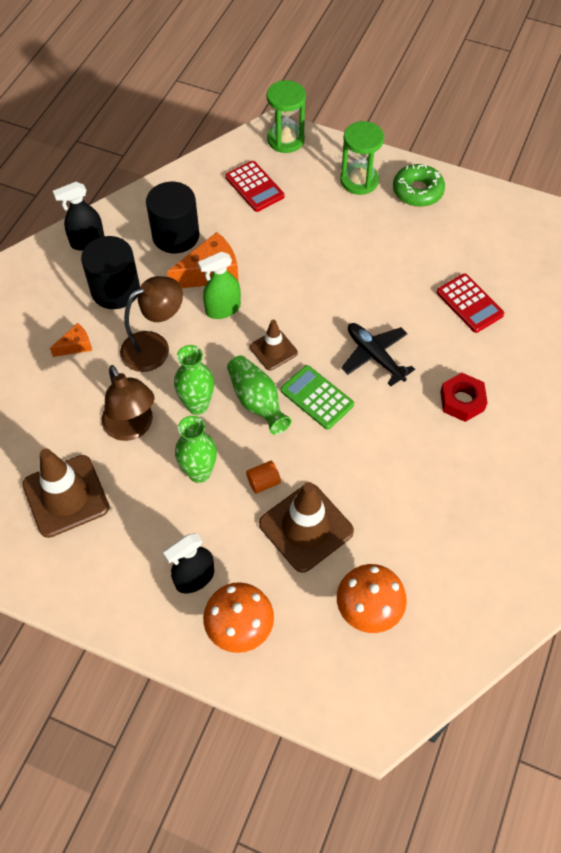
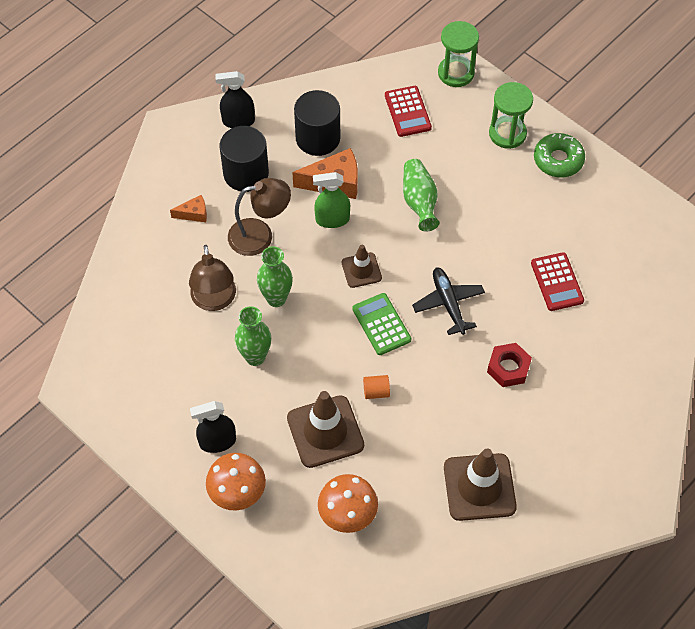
camera: 20 degrees right, 0 degrees up
(66, 496) = (139, 341): brown traffic cone -> brown traffic cone (479, 487)
(257, 402) = (328, 312): green vase -> green vase (419, 202)
(263, 482) = (305, 382): orange cylinder -> orange cylinder (376, 392)

